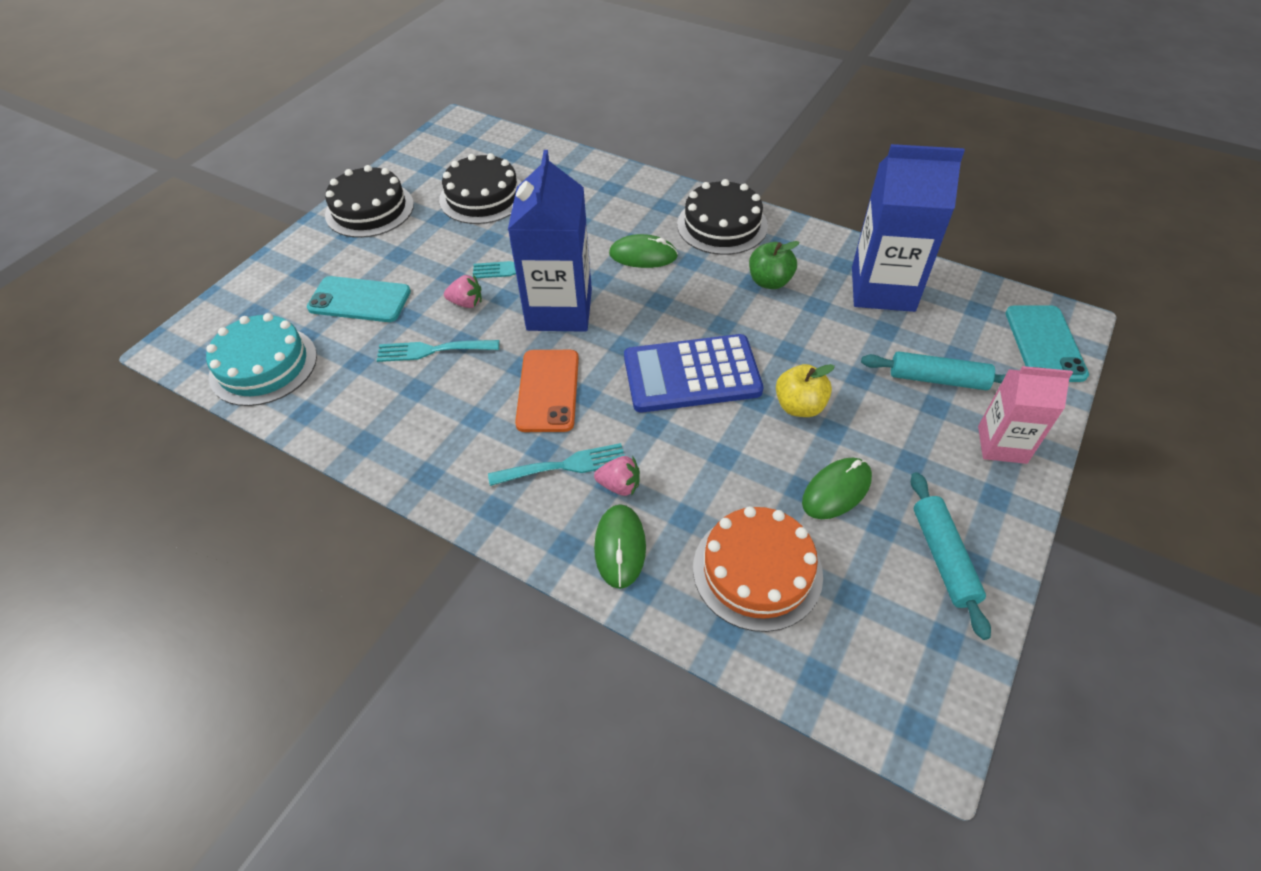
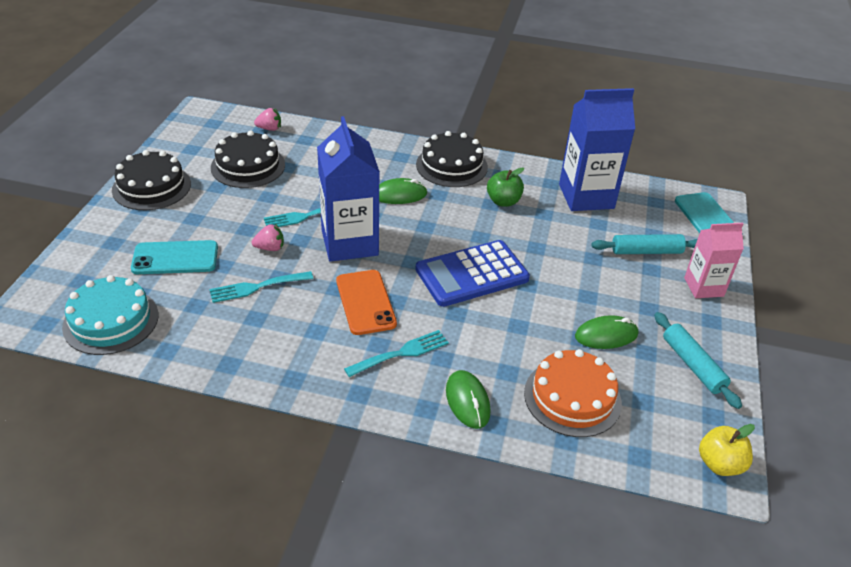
camera: 20 degrees left, 10 degrees down
(619, 485) = (449, 359): pink strawberry -> pink strawberry (269, 129)
(799, 406) = (558, 284): yellow apple -> yellow apple (719, 464)
(836, 490) = (606, 335): green mouse -> green mouse turned 45 degrees clockwise

